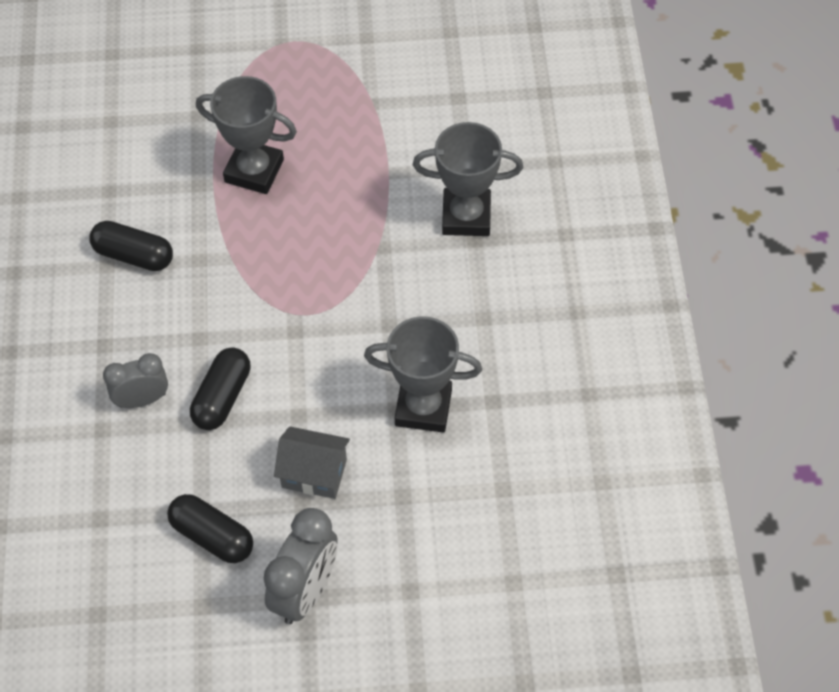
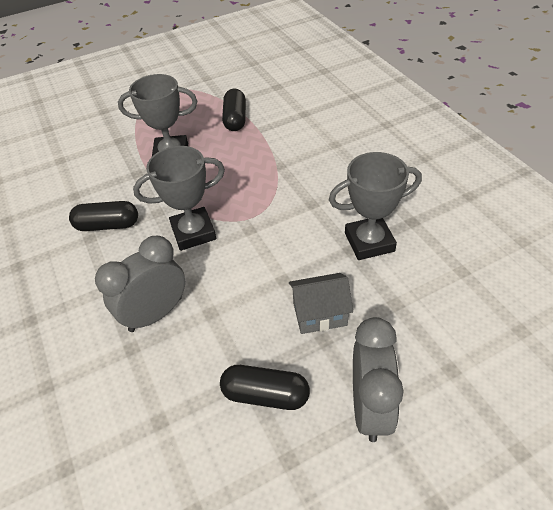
camera: 20 degrees left, 10 degrees down
(142, 400) = (155, 314): grey clock -> grey clock, size x1.52
(222, 397) = (219, 289): black capsule -> black capsule (235, 119)
(466, 216) = (321, 134): grey trophy -> grey trophy (193, 232)

